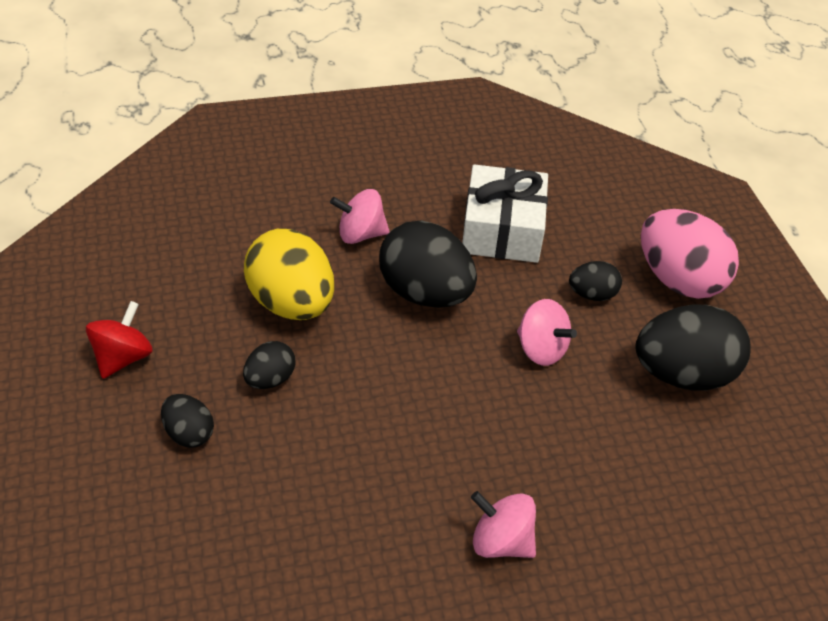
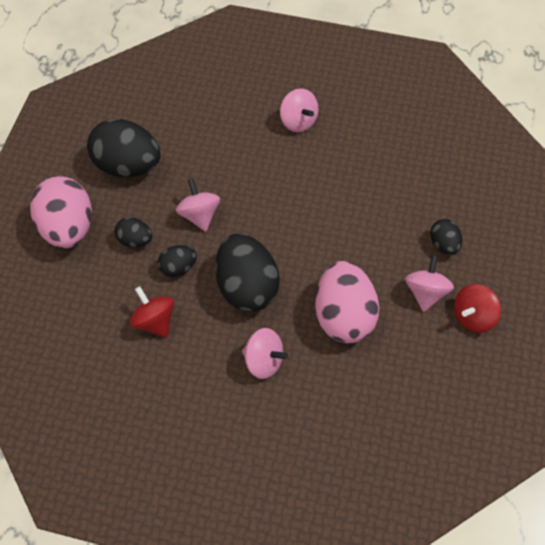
camera: 150 degrees left, 15 degrees up
(196, 364) = (425, 292): none -> pink spinning top
(270, 379) = (381, 261): black egg -> black egg (178, 267)
(292, 304) = (343, 315): yellow egg -> pink egg
(502, 229) = (154, 321): white gift -> red spinning top

